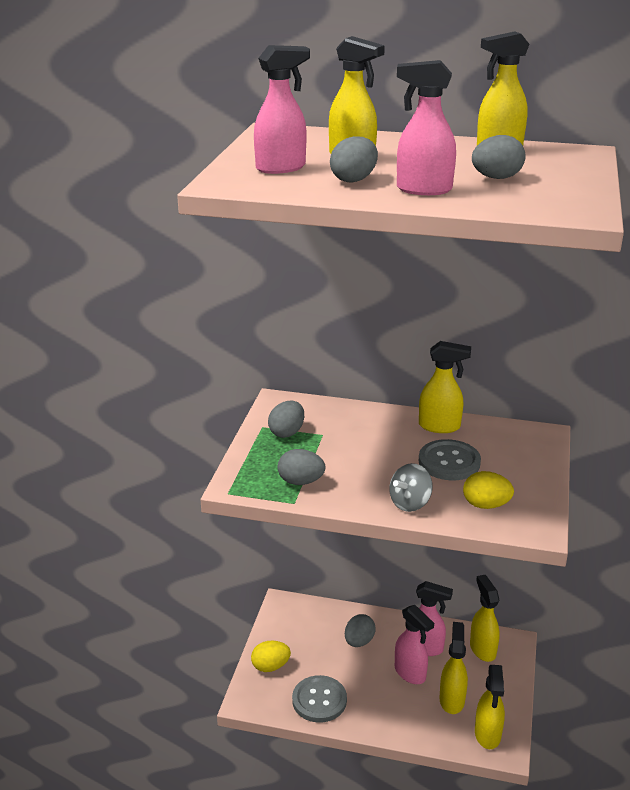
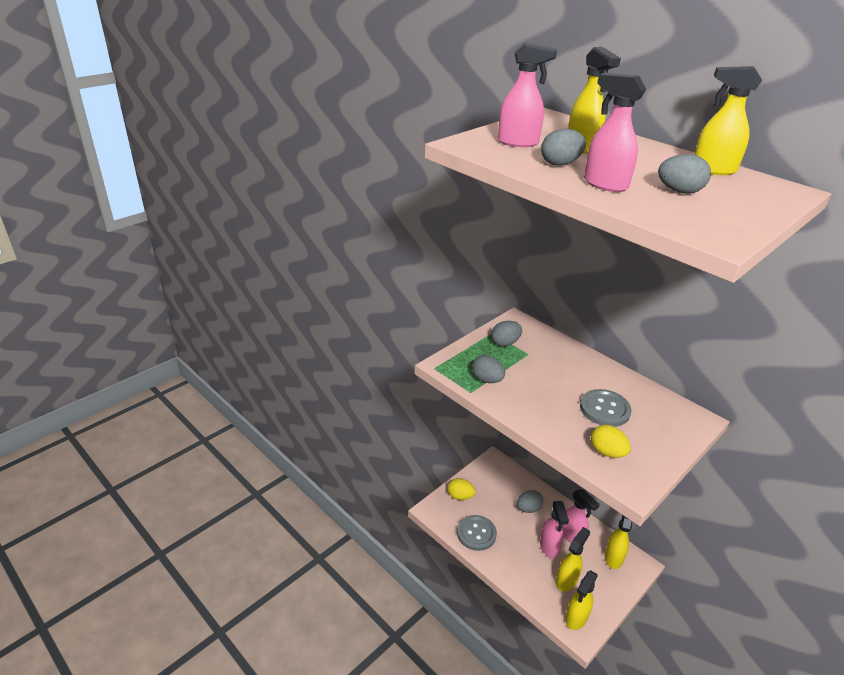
camera: 30 degrees right, 5 degrees up
(410, 503) = (550, 426): grey spinning top -> none
(440, 426) = (619, 381): yellow spray bottle -> none

